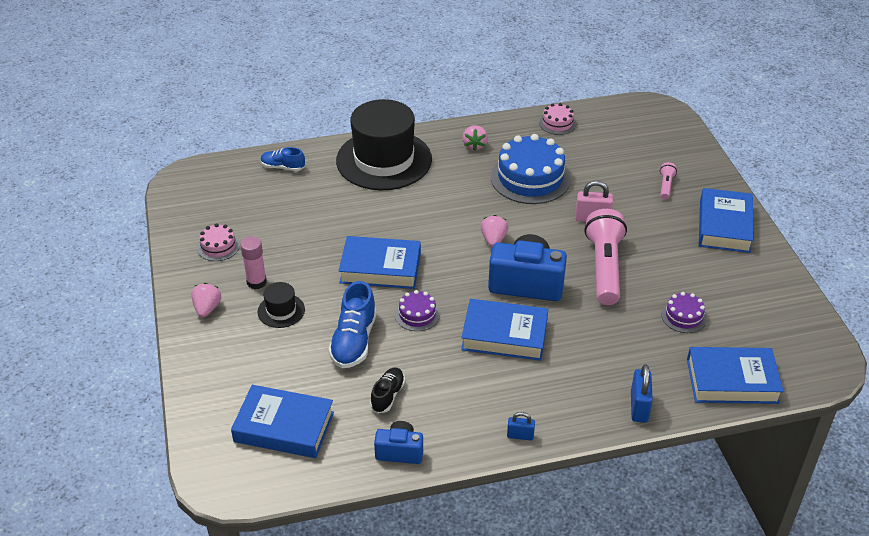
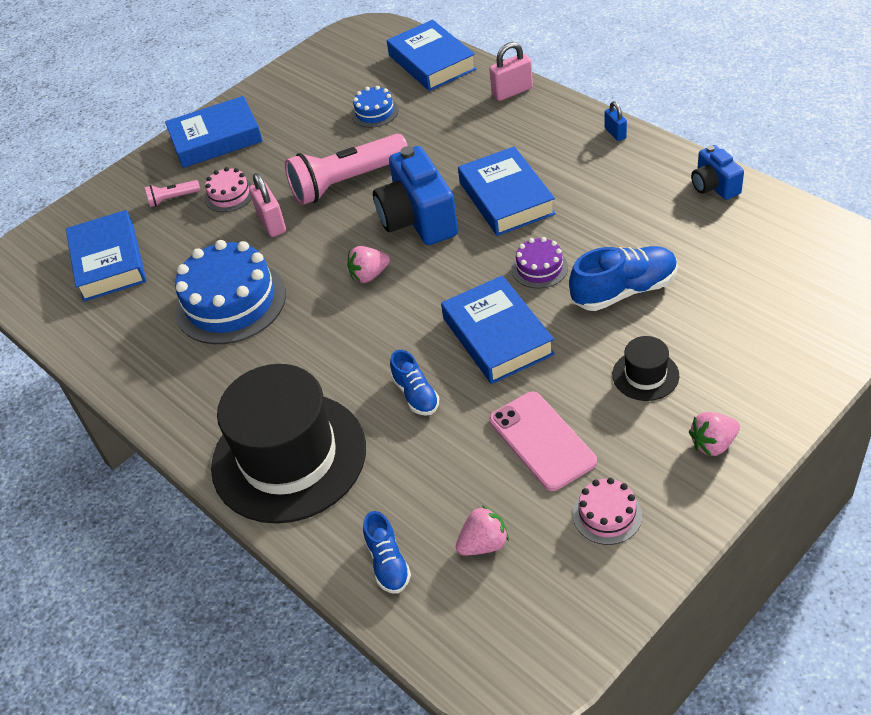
camera: 115 degrees left, 5 degrees up
(256, 282) = (626, 429): pink glue stick -> none
(284, 427) = (781, 270): blue book -> blue book (109, 262)
(288, 248) = (542, 441): none -> pink phone
(374, 218) = (416, 394): none -> blue shoe
(387, 395) = (664, 228): black shoe -> none
(474, 145) = (193, 384): pink strawberry -> pink strawberry (484, 544)
(557, 123) = (94, 333): pink cake -> pink cake (229, 195)
(639, 407) = (512, 91): blue padlock -> pink padlock
(683, 316) = (374, 112): purple cake -> blue cake

